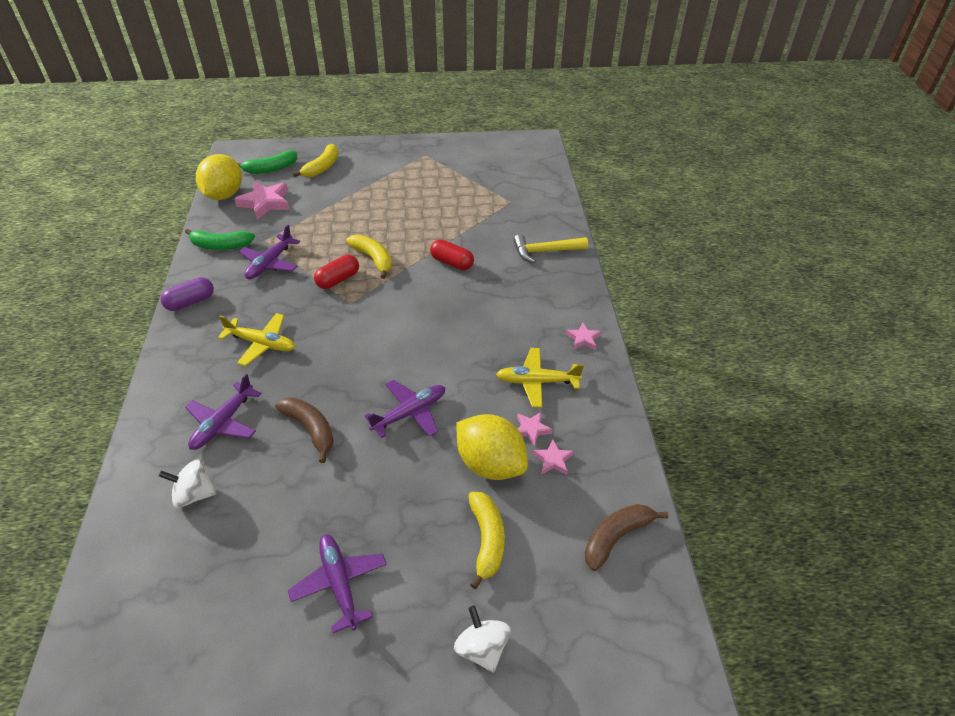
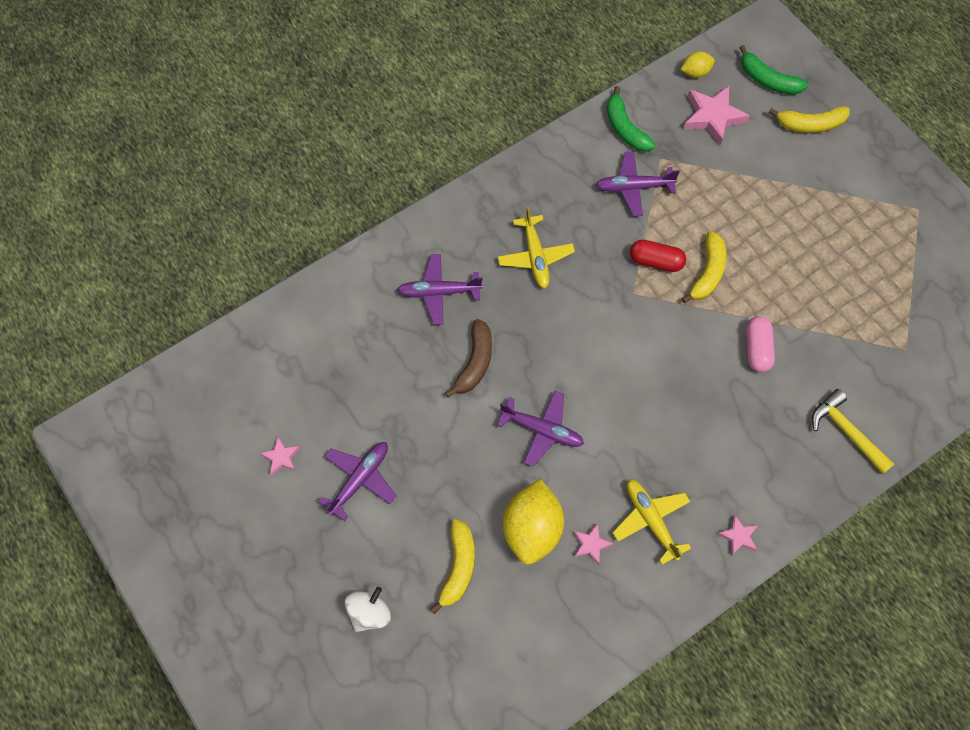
camera: 60 degrees right, 20 degrees up
(190, 302) = (541, 163): purple capsule -> none
(194, 494) = (367, 323): white spinning top -> none
(224, 195) = (695, 72): yellow lemon -> yellow lemon, size x0.50
(452, 263) = (757, 349): red capsule -> pink capsule
(487, 540) = (458, 567): yellow banana -> yellow banana turned 45 degrees counterclockwise
(553, 460) = (569, 581): pink star -> pink star (281, 457)
(616, 537) = (523, 673): brown banana -> none

